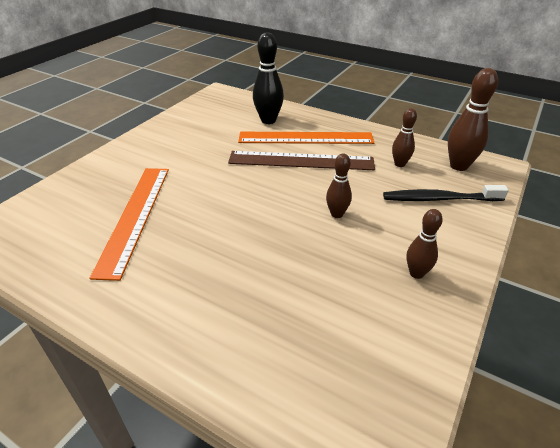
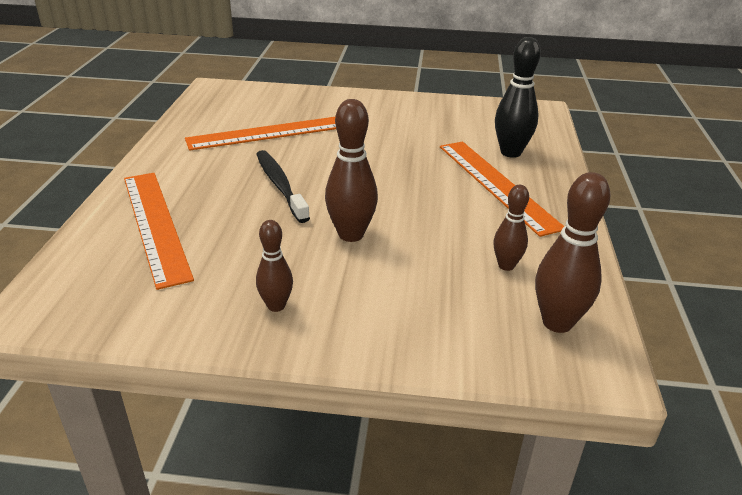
camera: 65 degrees right, 5 degrees down
(259, 331) = (155, 225): none -> orange ruler
(301, 161) = (440, 192): brown ruler -> none
(337, 214) = (351, 234): brown bowling pin -> brown bowling pin, size x1.64
(439, 199) = (446, 310): black toothbrush -> black toothbrush (280, 185)

